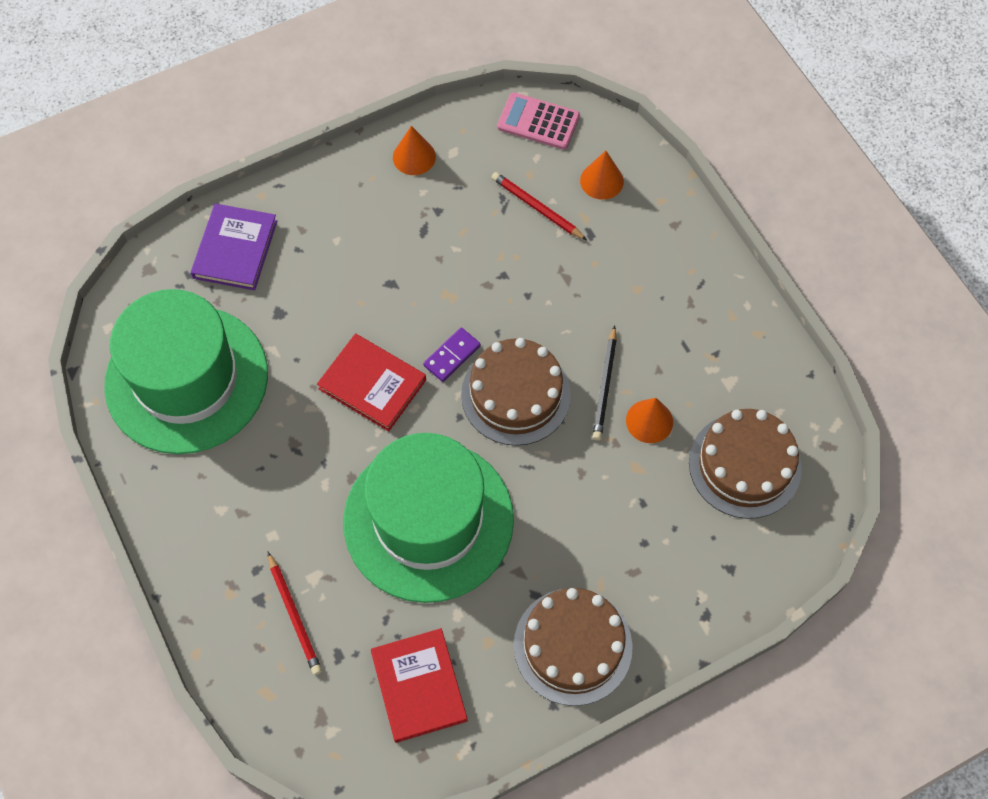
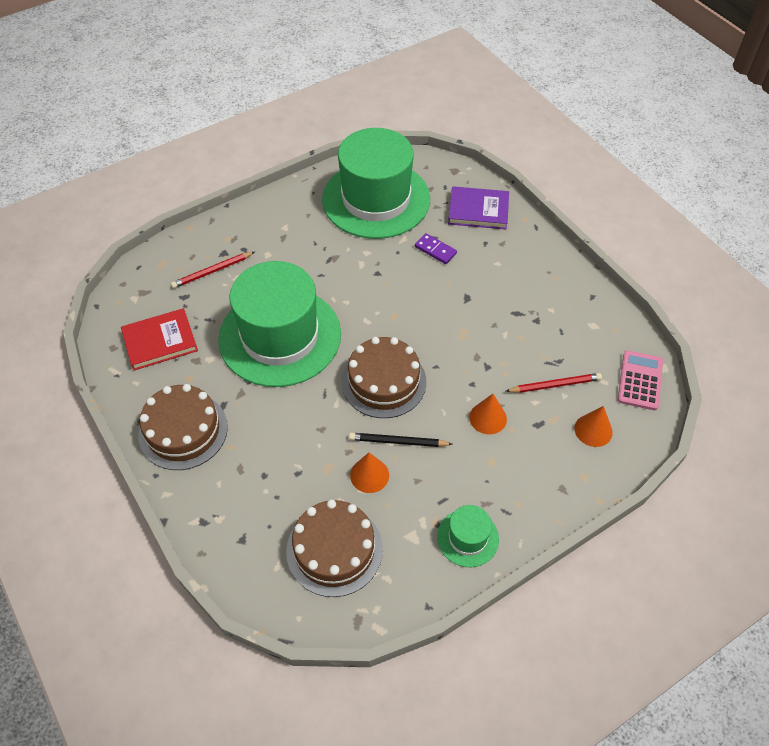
camera: 85 degrees right, 10 degrees down
(372, 384) = (383, 295): red book -> none
(414, 157) = (582, 301): orange cone -> orange cone (488, 418)
(452, 356) = (412, 339): purple domino -> purple domino (435, 250)
(537, 208) = (555, 385): red pencil -> red pencil turned 45 degrees clockwise
(732, 326) = (467, 538): none -> green hat

